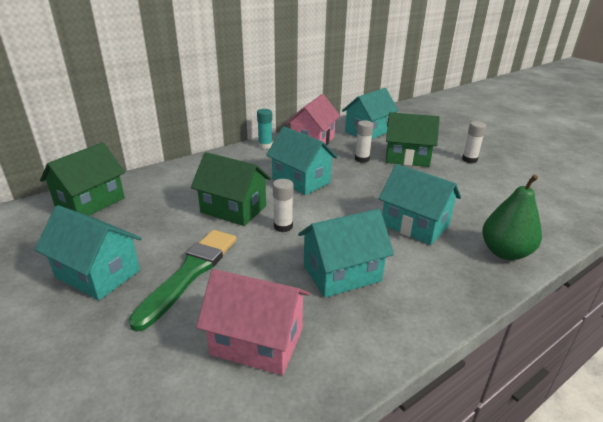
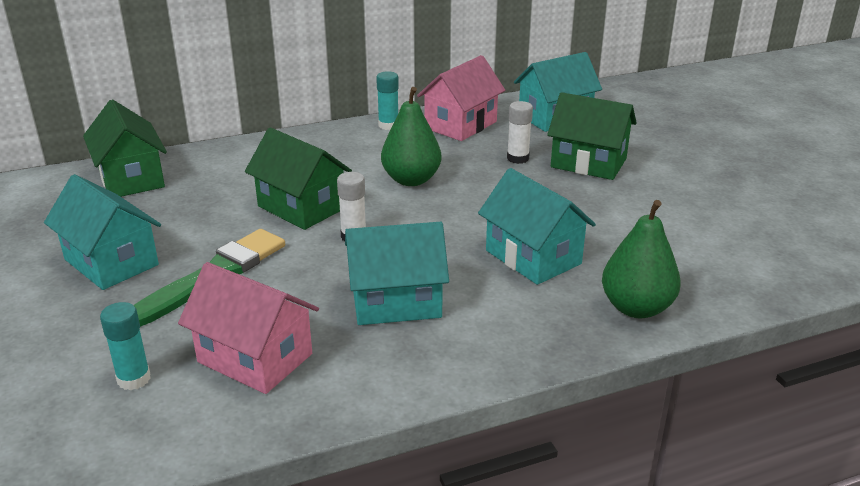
camera: 15 degrees right, 0 degrees up
(90, 202) = (131, 179): green house -> green house turned 75 degrees counterclockwise
(159, 383) = (134, 379): none -> turquoise glue stick
(301, 181) = (411, 180): turquoise house -> green pear
(469, 160) = (685, 176): white glue stick -> none

